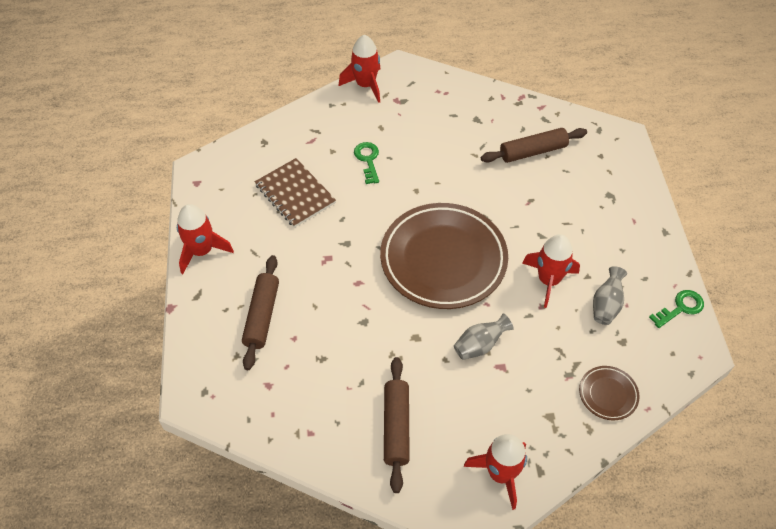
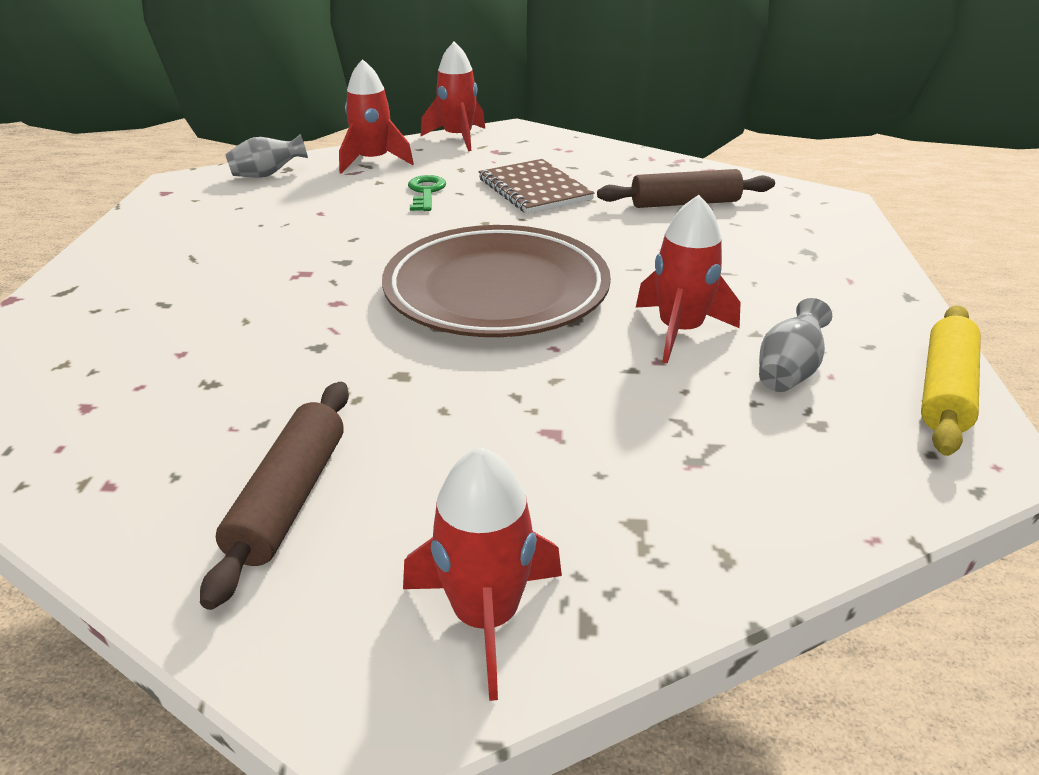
camera: 10 degrees right, 20 degrees down
(202, 251) = (114, 249): red rocket -> red rocket (373, 161)
(262, 316) = (148, 322): brown rolling pin -> none
(295, 194) = (298, 211): brown notebook -> brown notebook (534, 189)
(480, 345) = (520, 398): grey vase -> grey vase (267, 175)
(608, 394) = (779, 502): brown plate -> none
(680, 308) = (945, 390): green key -> yellow rolling pin

